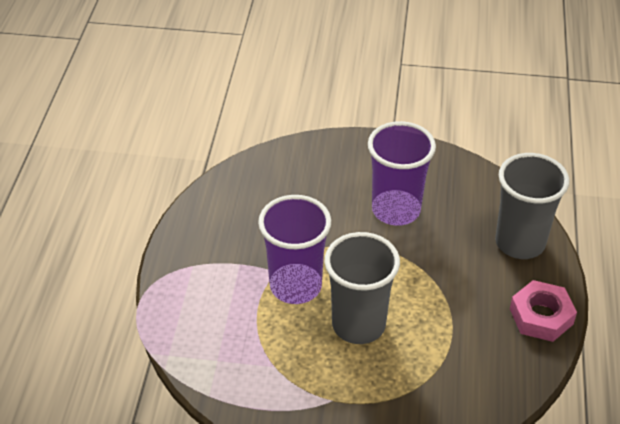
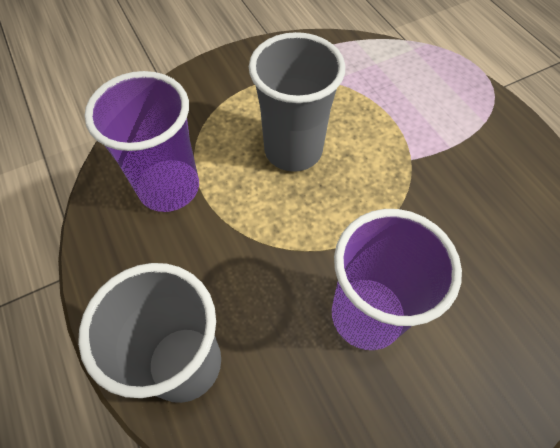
camera: 145 degrees right, 15 degrees up
(295, 286) = (380, 154): purple cup -> purple cup (169, 188)
(541, 316) = (115, 264): pink nut -> none

